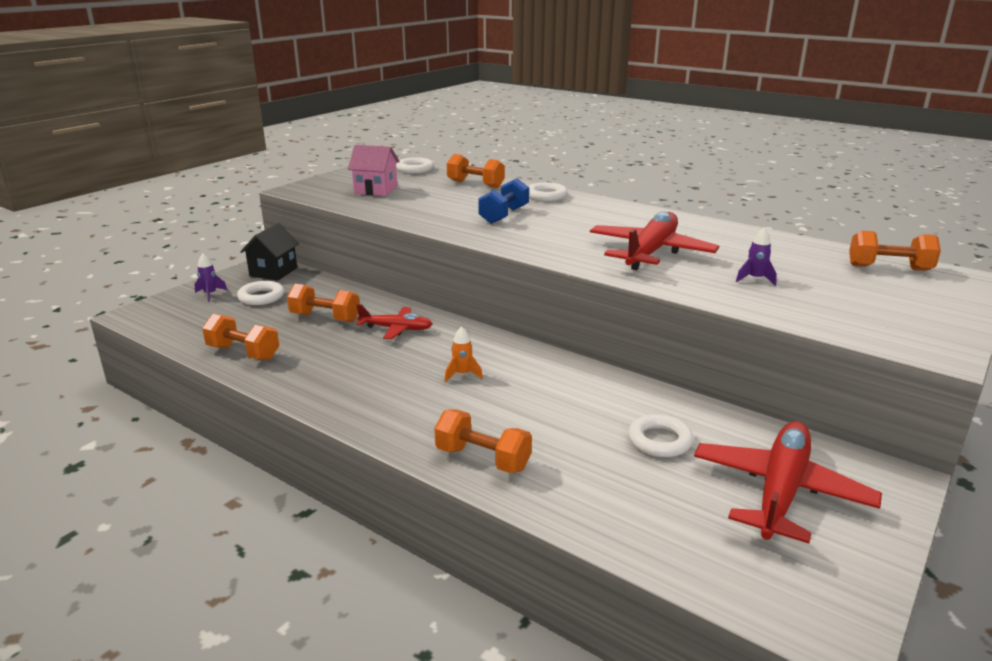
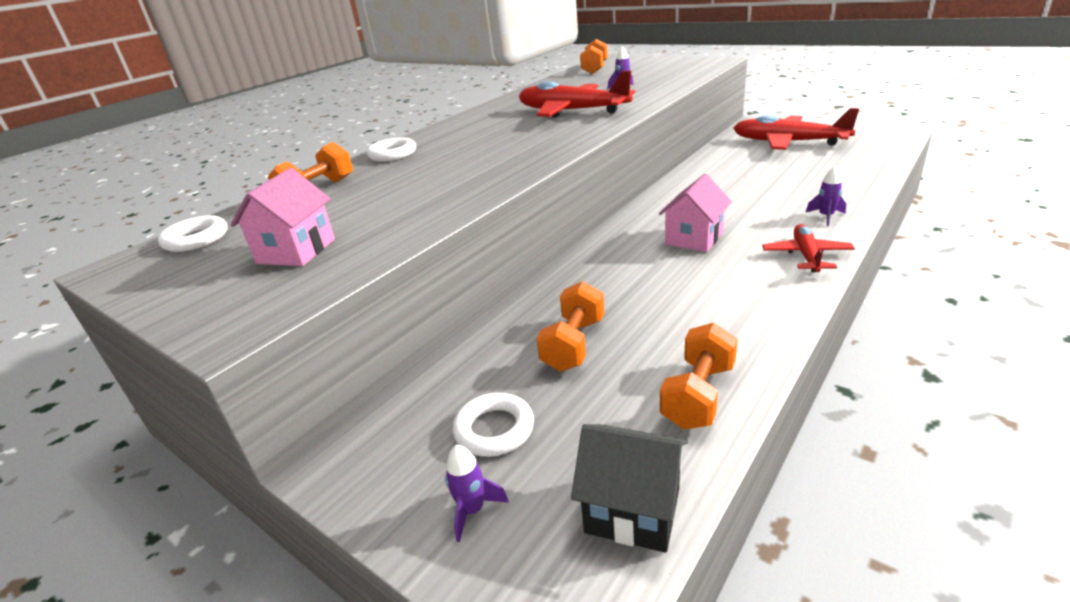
camera: 85 degrees left, 5 degrees up
(273, 272) = (379, 443): black house -> black house (632, 510)
(396, 329) = (601, 286): red plane -> red plane (806, 255)
(462, 374) = (694, 238): orange rocket -> pink house
(483, 459) = (826, 217): orange dumbbell -> purple rocket
(504, 215) = (456, 164): blue dumbbell -> none
(659, 441) = (756, 168): white ring -> none

